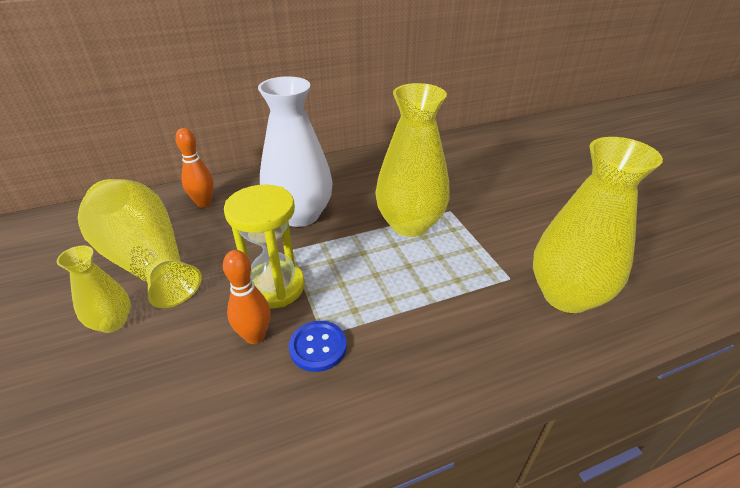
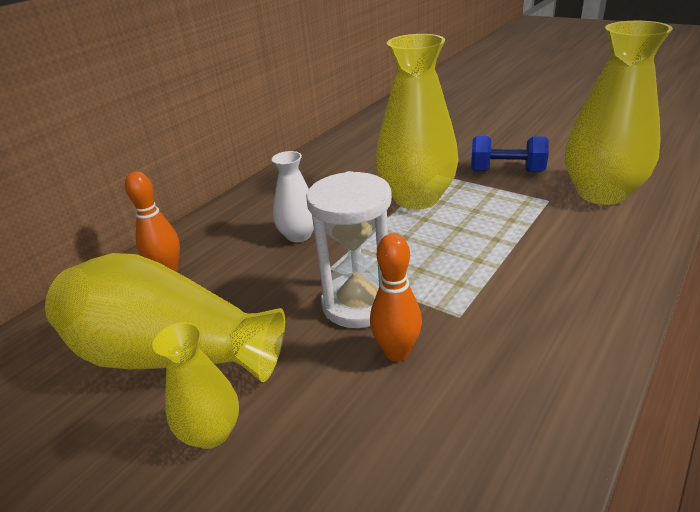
camera: 30 degrees left, 5 degrees down
(275, 287) = (358, 303): yellow hourglass -> white hourglass
(300, 215) = (299, 235): white vase -> white vase, size x0.52
(318, 347) = (468, 327): blue button -> none
(509, 234) = (506, 171): none -> blue dumbbell

